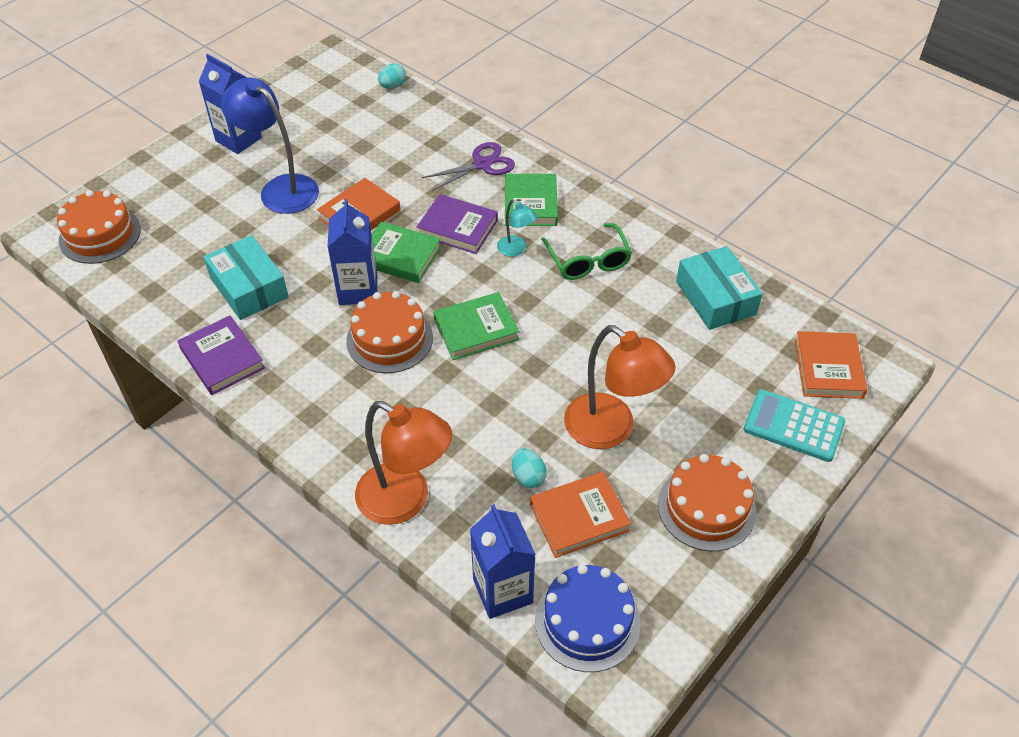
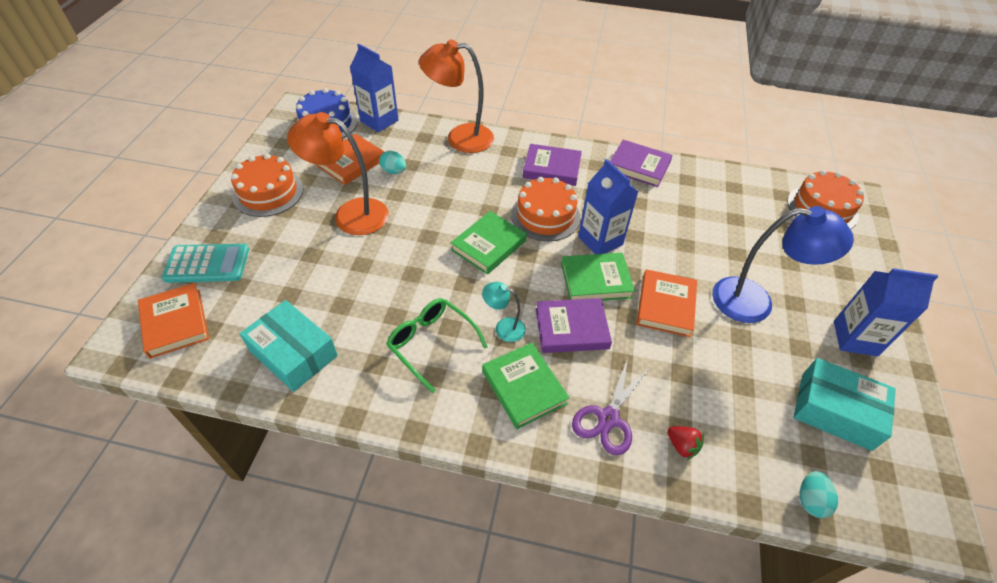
camera: 150 degrees right, 0 degrees up
(249, 287) = (676, 213): turquoise box -> turquoise box (835, 411)
(327, 399) = (552, 168): none -> purple book
(445, 134) = (682, 446): none -> red strawberry

